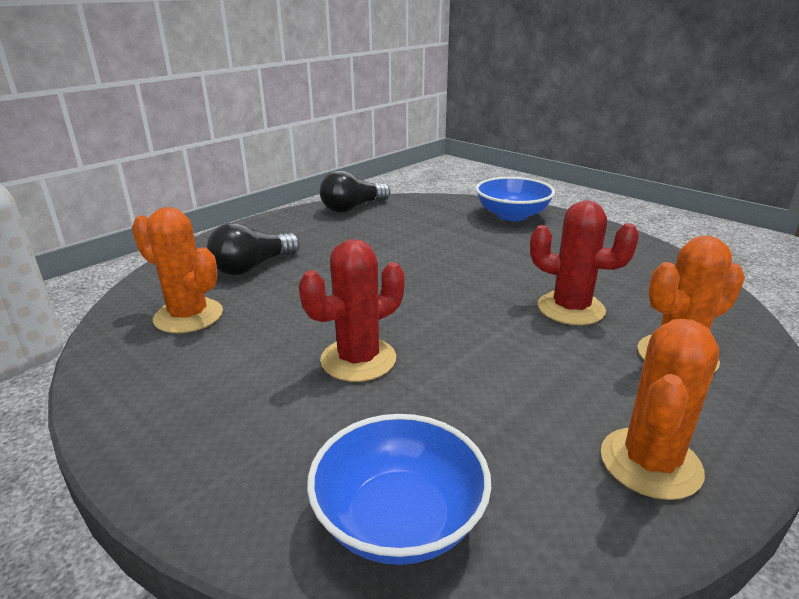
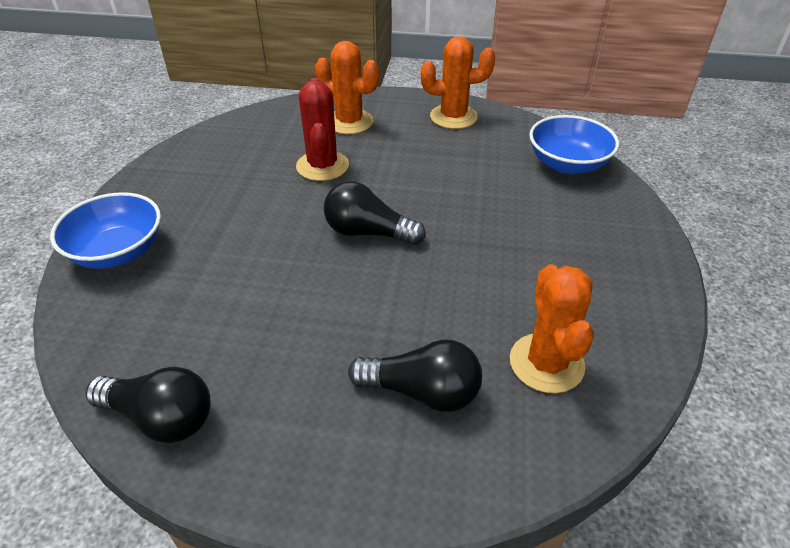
camera: 125 degrees left, 15 degrees up
(358, 359) = (483, 229): red cactus -> none
(430, 298) = (368, 232): none -> black light bulb

